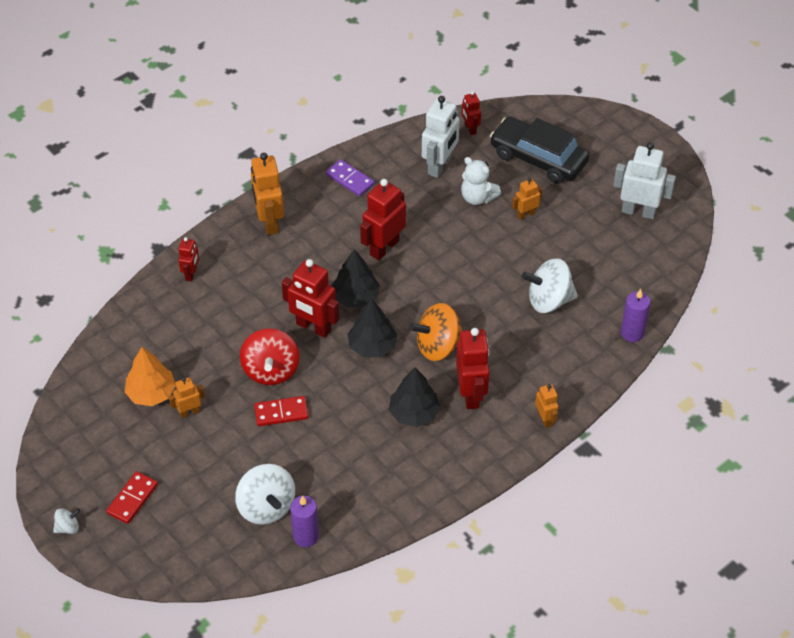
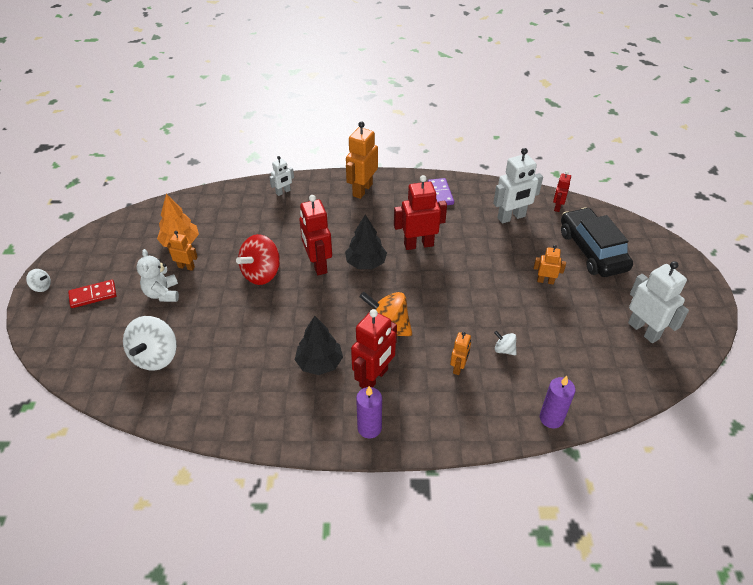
camera: 40 degrees right, 5 degrees down
(191, 274) = (283, 192): red robot -> white robot
(281, 412) = (236, 303): red domino -> none
(306, 536) = (153, 395): purple candle -> purple candle (369, 428)
(372, 346) = (342, 300): black tree -> none
(477, 197) = (519, 250): white teddy bear -> white teddy bear (162, 293)
(545, 419) = (410, 436): orange robot -> orange robot (458, 367)
(549, 300) = (504, 350): white spinning top -> white spinning top, size x0.48

